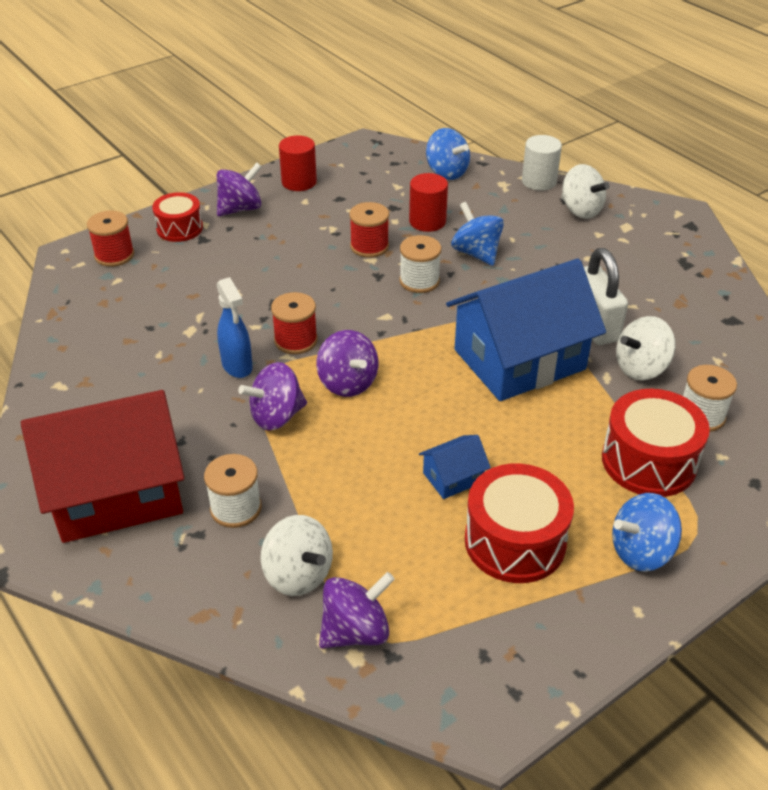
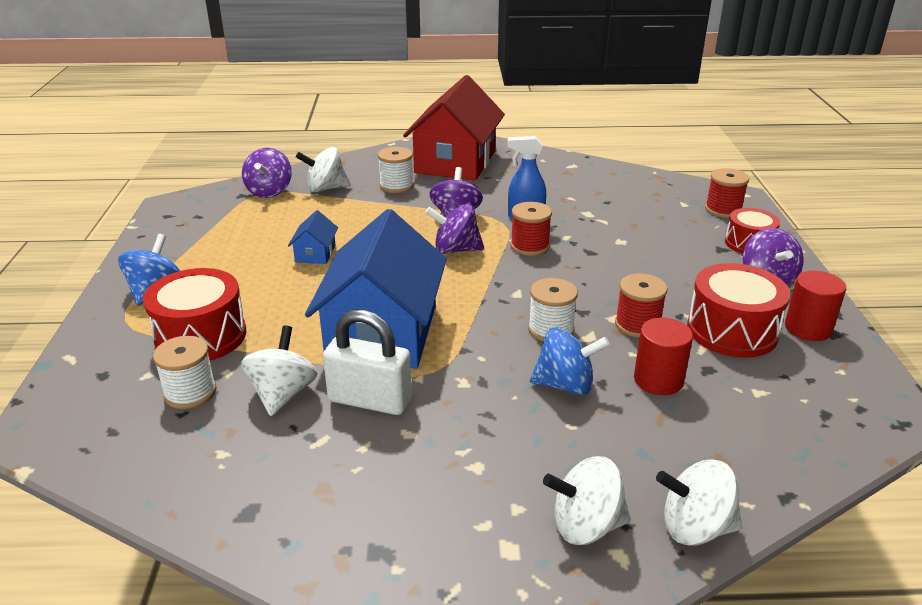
camera: 125 degrees right, 10 degrees down
(446, 172) = (773, 448): blue spinning top -> none
(515, 541) = (238, 253): red drum -> red drum (732, 330)
(539, 181) = (695, 528): white cylinder -> white spinning top

